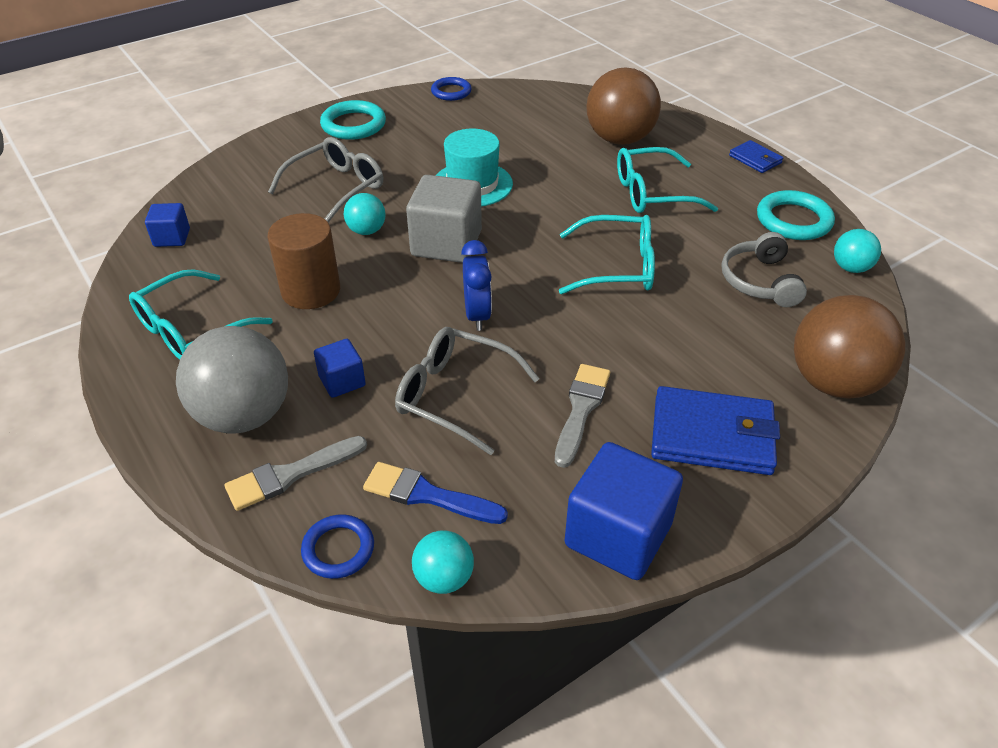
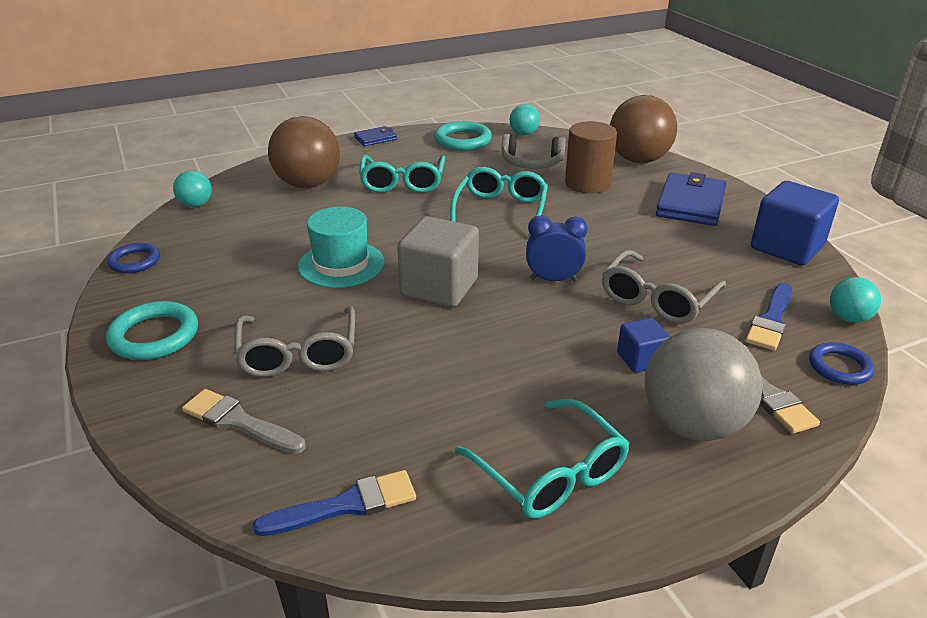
camera: 80 degrees left, 10 degrees down
(172, 238) = (345, 505): blue cube -> blue brush
(311, 291) = (496, 377): brown cylinder -> brown cylinder (587, 183)
(336, 188) = (298, 354): grey glasses -> grey glasses turned 150 degrees counterclockwise
(366, 231) = (397, 335): turquoise ball -> turquoise ball (196, 205)
(581, 410) = (670, 246): grey brush -> grey brush (239, 422)

